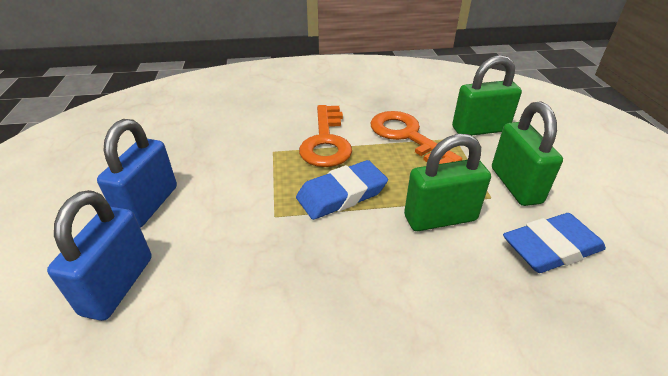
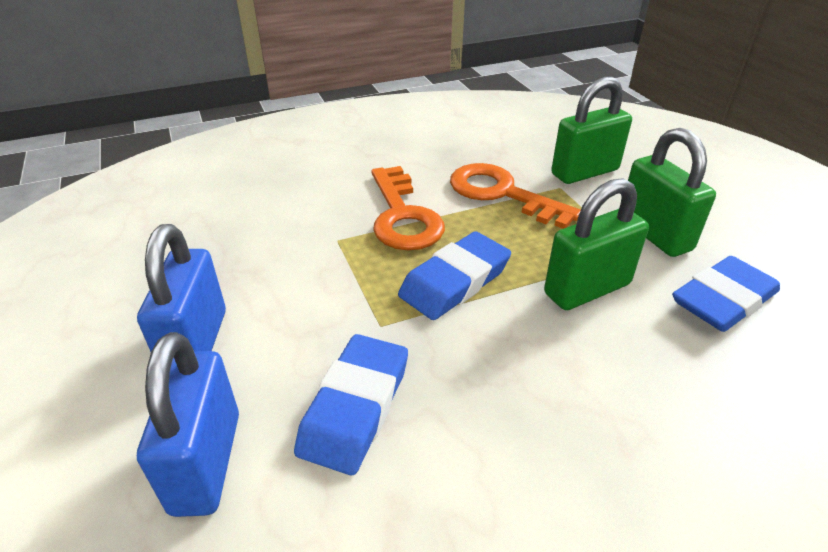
camera: 15 degrees left, 0 degrees up
(230, 270) = (355, 407): none -> blue eraser

